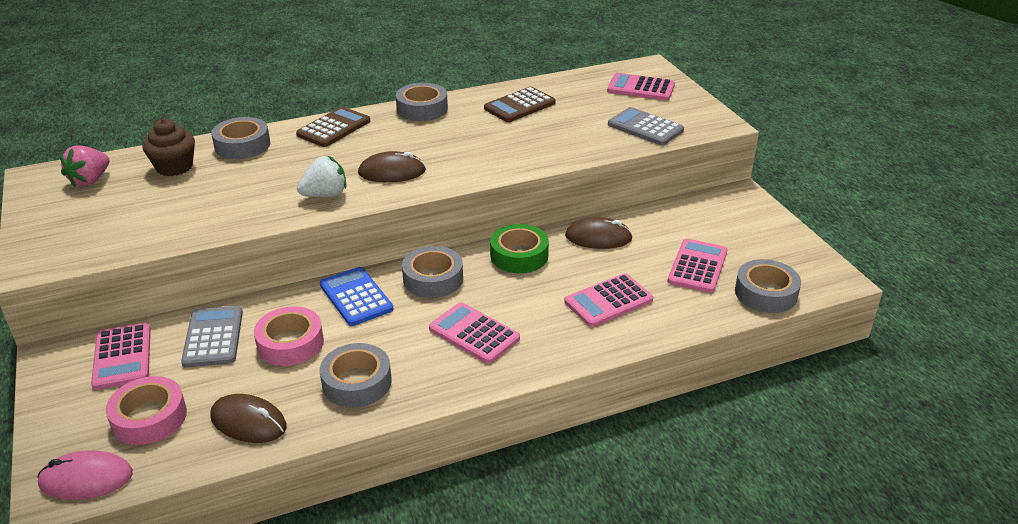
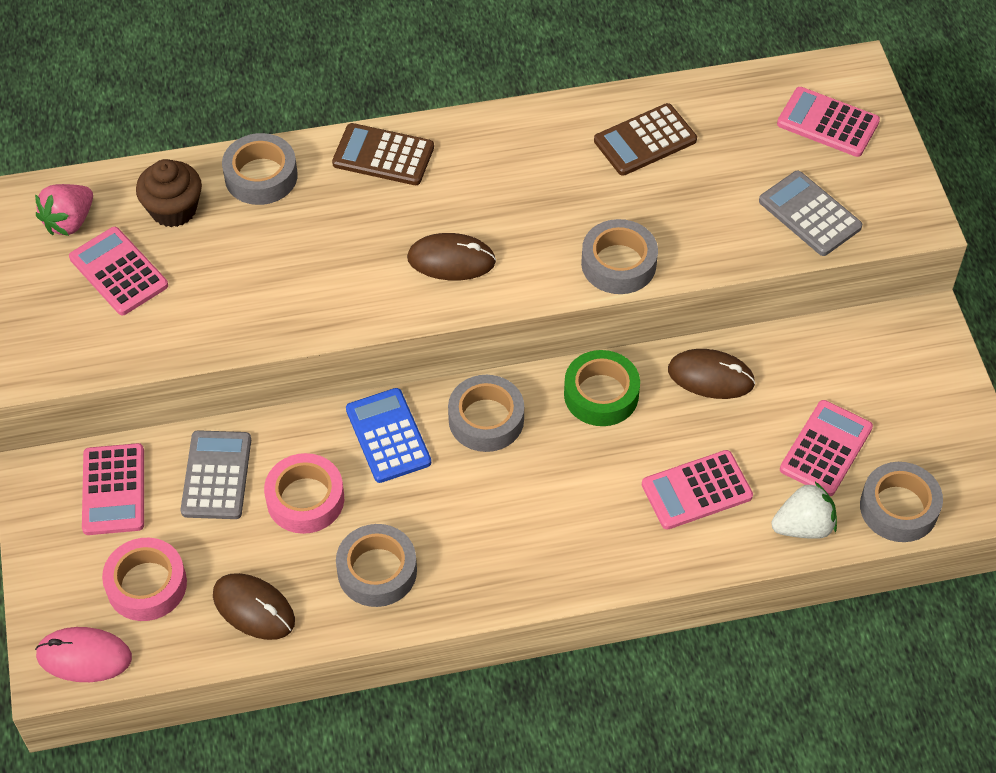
camera: 10 degrees right, 20 degrees up
(325, 195) = (362, 293): white strawberry -> white strawberry (803, 526)
(333, 128) = (383, 155): brown calculator -> brown calculator turned 120 degrees counterclockwise
(422, 109) = (508, 129): grey tape -> grey tape (618, 263)
(474, 334) = (522, 518): pink calculator -> pink calculator (118, 272)

